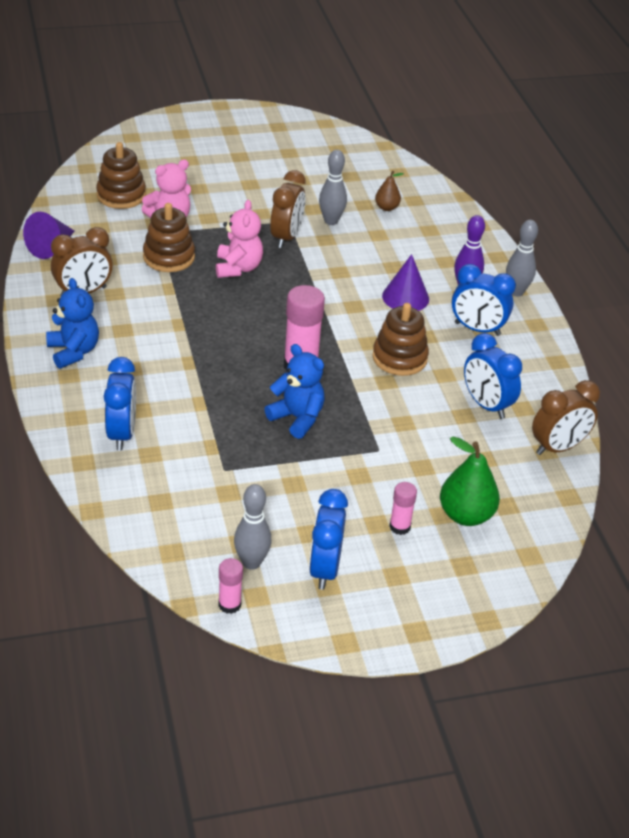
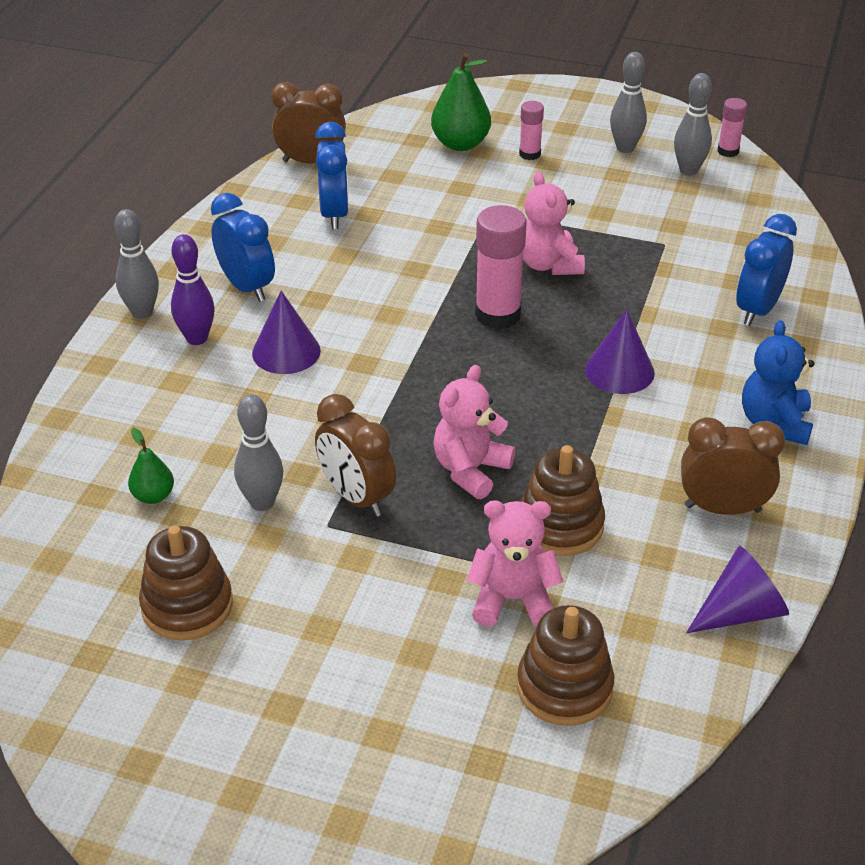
camera: 145 degrees left, 0 degrees up
(192, 353) = (619, 371): none -> purple cone
(286, 237) = (356, 497): brown clock -> brown clock turned 90 degrees counterclockwise
(297, 418) = (549, 264): blue teddy bear -> pink teddy bear
(324, 569) = (625, 148): blue clock -> grey bowling pin
(386, 207) = (153, 496): brown pear -> green pear
(399, 358) = (374, 286): brown stacking toy -> brown stacking toy (187, 606)

